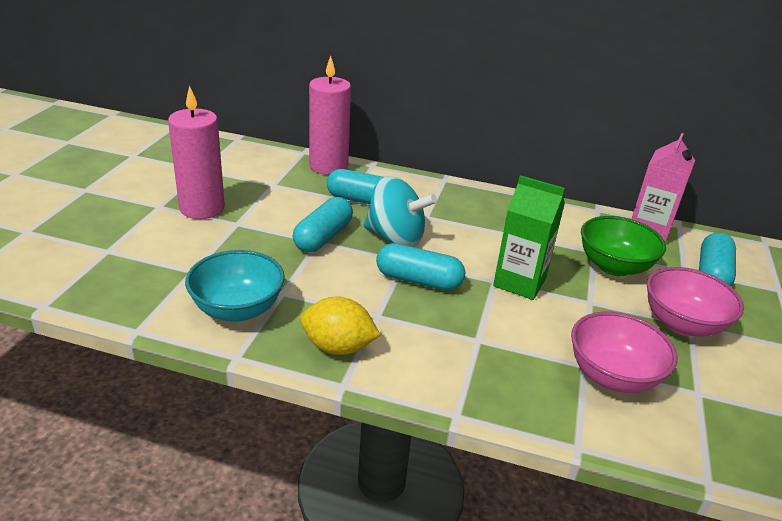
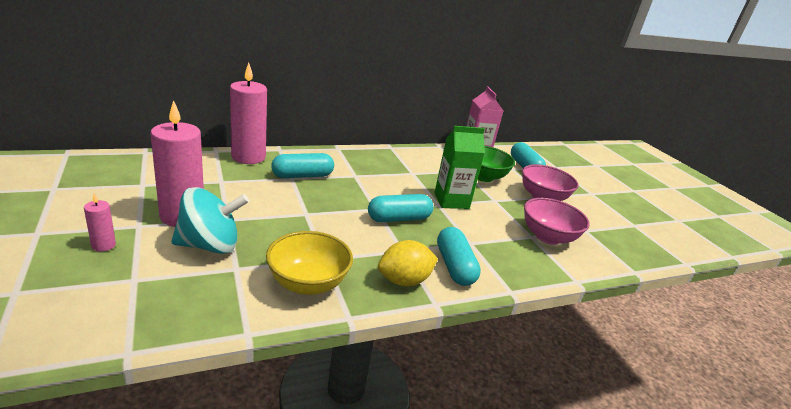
camera: 40 degrees left, 5 degrees down
(117, 214) = (103, 245): none -> pink candle
(238, 309) = (308, 283): turquoise bowl -> yellow bowl
(323, 237) = (306, 209): turquoise capsule -> turquoise capsule (454, 266)
(395, 238) = (353, 195): turquoise spinning top -> turquoise spinning top (210, 245)

